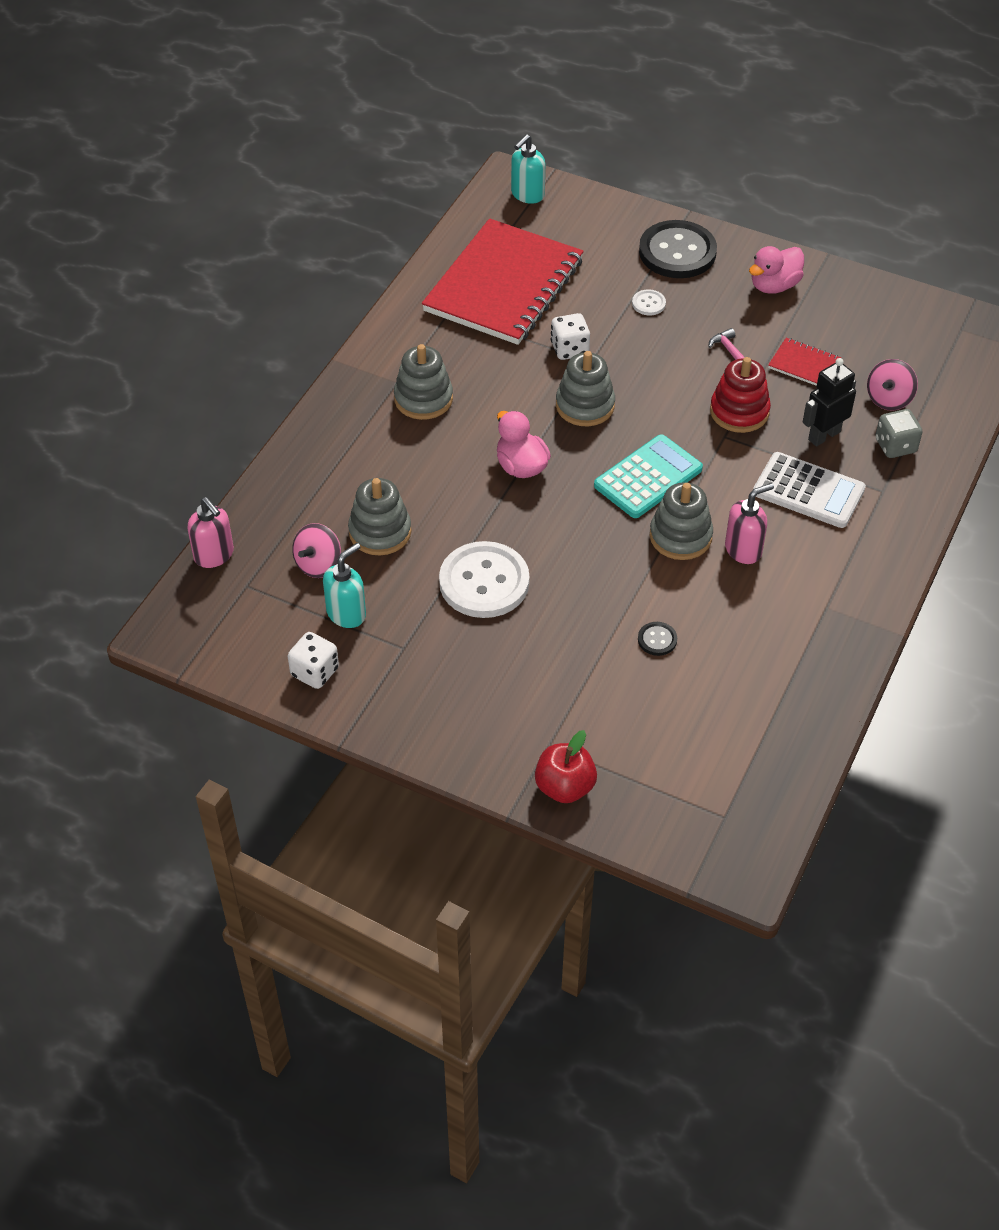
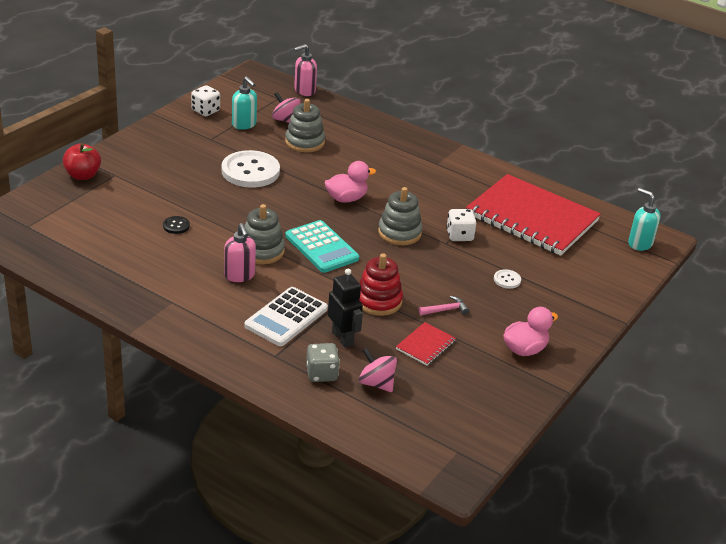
camera: 95 degrees right, 15 degrees down
(423, 399) = (419, 171): grey stacking toy -> none
(677, 252) = (569, 305): black button -> none
(774, 285) = (524, 349): pink duck -> pink duck turned 90 degrees clockwise

